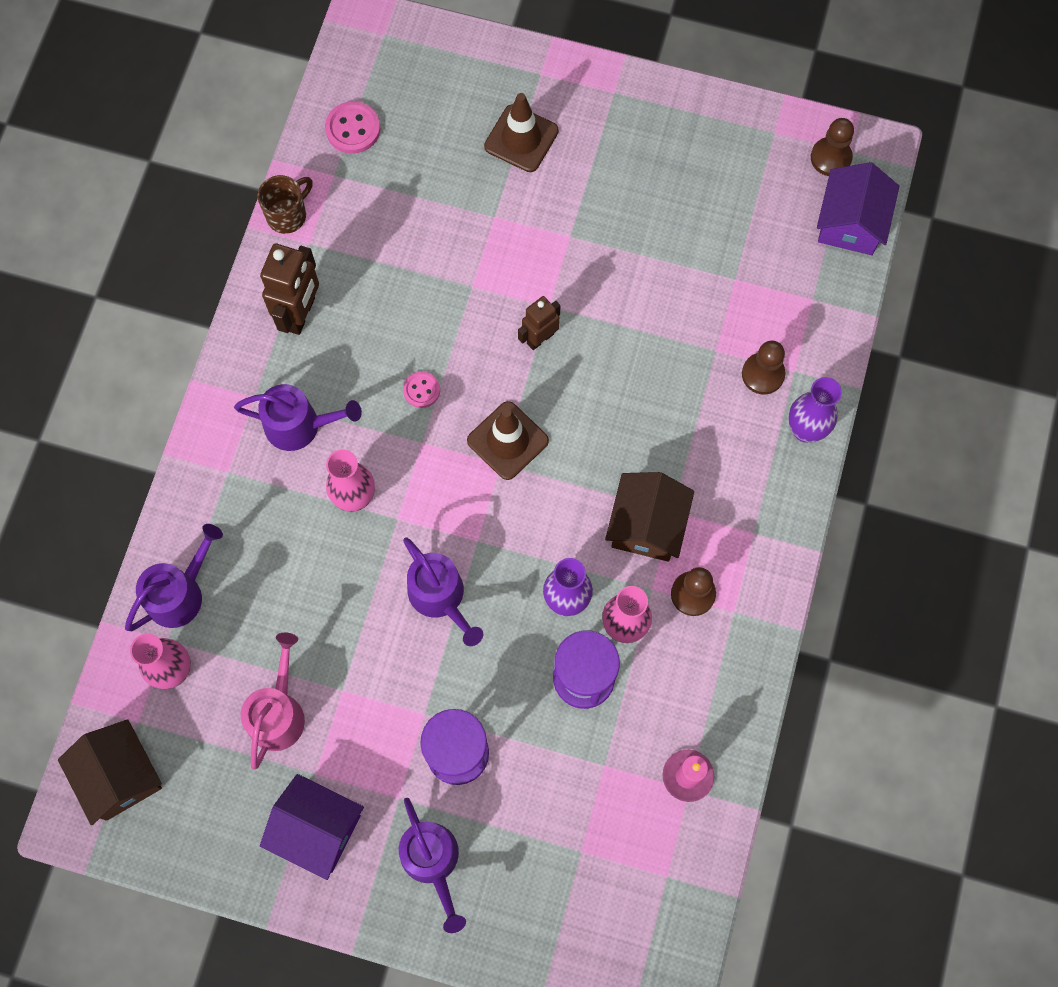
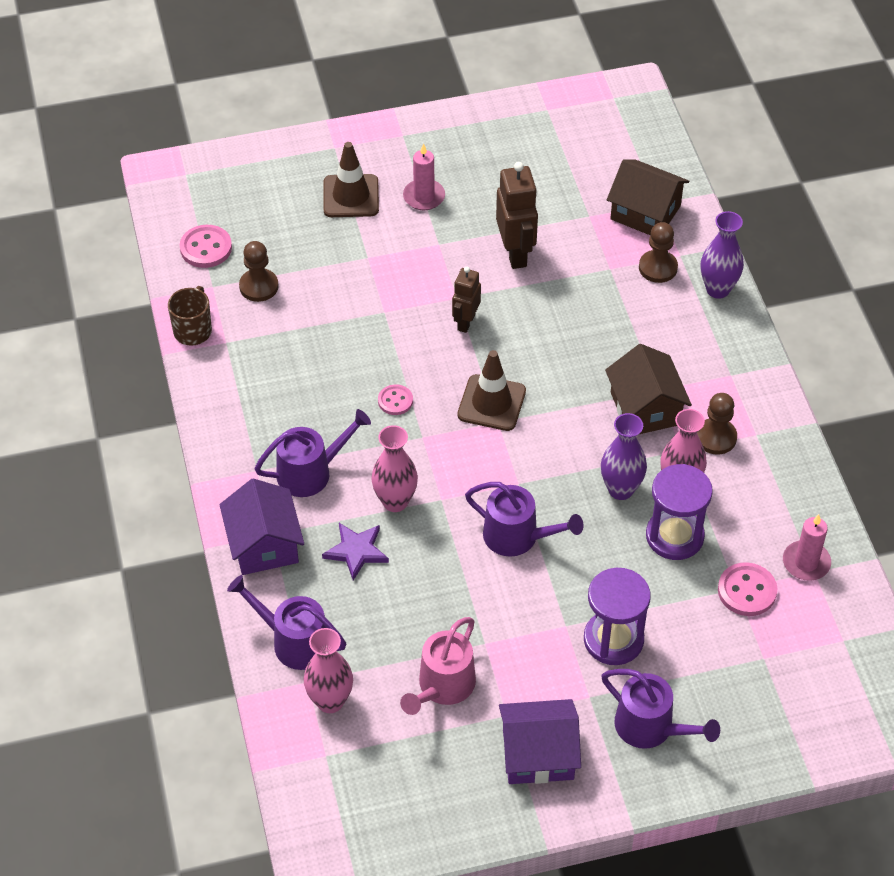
camera: 30 degrees left, 20 degrees down
(120, 776) = (338, 804): brown house -> brown house (645, 212)
(180, 593) = (294, 642): purple watering can -> purple watering can turned 75 degrees counterclockwise
(278, 713) = (443, 686): pink watering can -> pink watering can turned 135 degrees counterclockwise
(289, 531) = (356, 551): none -> purple star
(300, 314) = (254, 394): brown robot -> brown robot (516, 253)
(589, 175) = (424, 197): none -> pink candle
(612, 773) = (747, 591): none -> pink button
(830, 158) = (602, 107): brown pawn -> brown pawn (259, 286)
(850, 223) = (649, 142): purple house -> purple house (264, 544)

